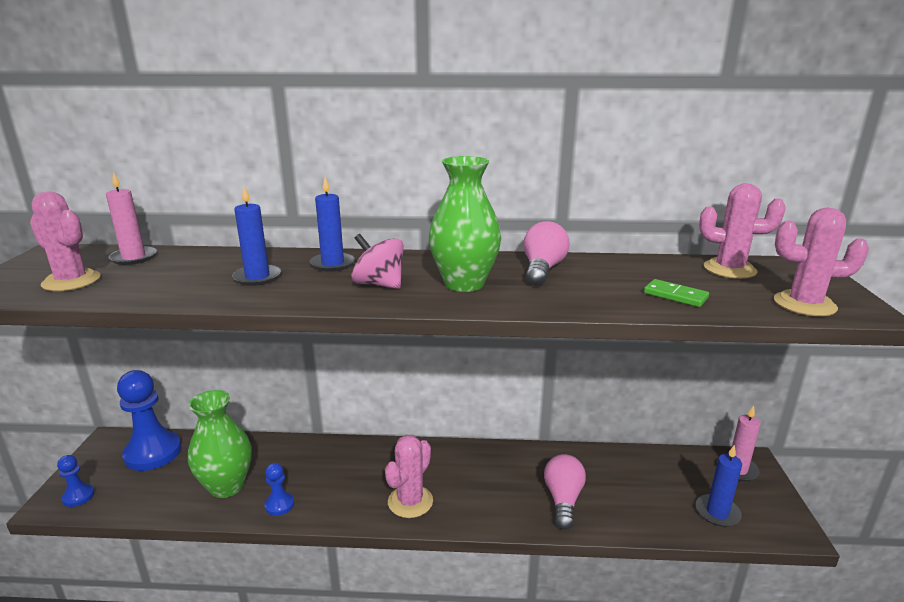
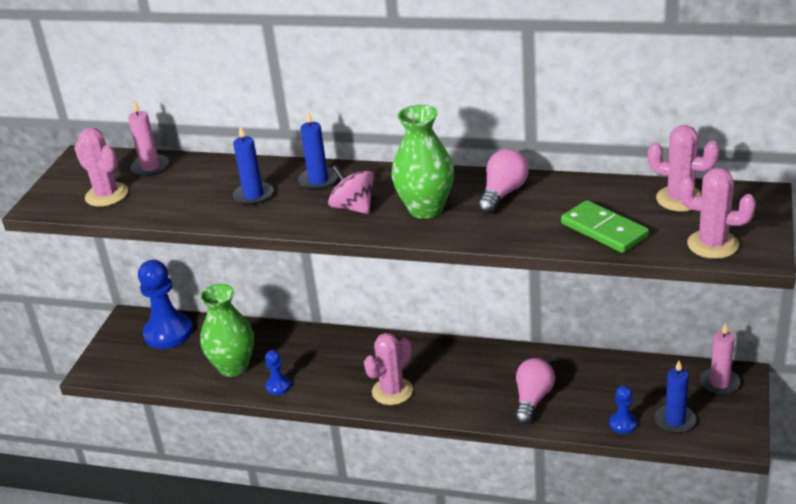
camera: 15 degrees right, 10 degrees up
(78, 496) = (111, 367): blue pawn -> blue pawn (623, 424)
(675, 295) = (604, 230): green domino -> green domino, size x1.63

